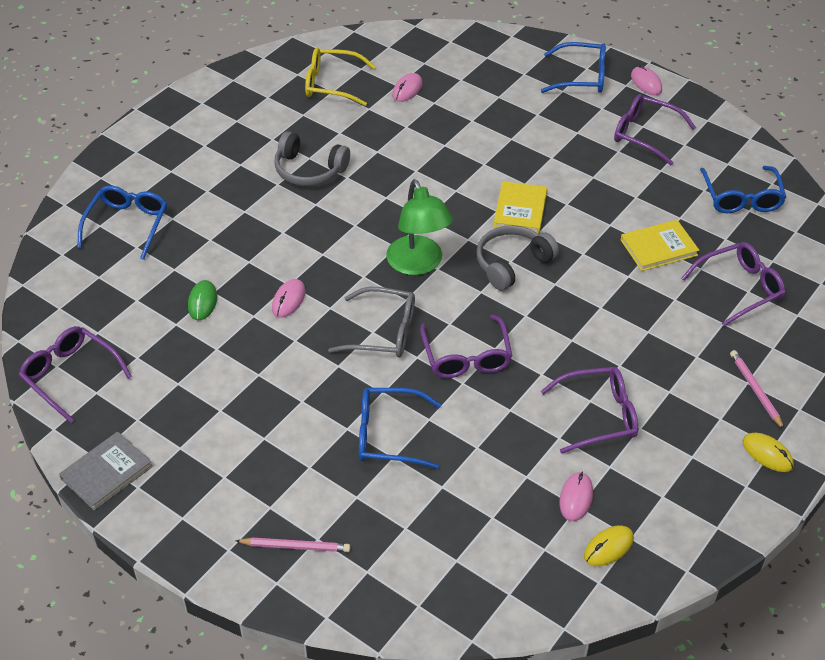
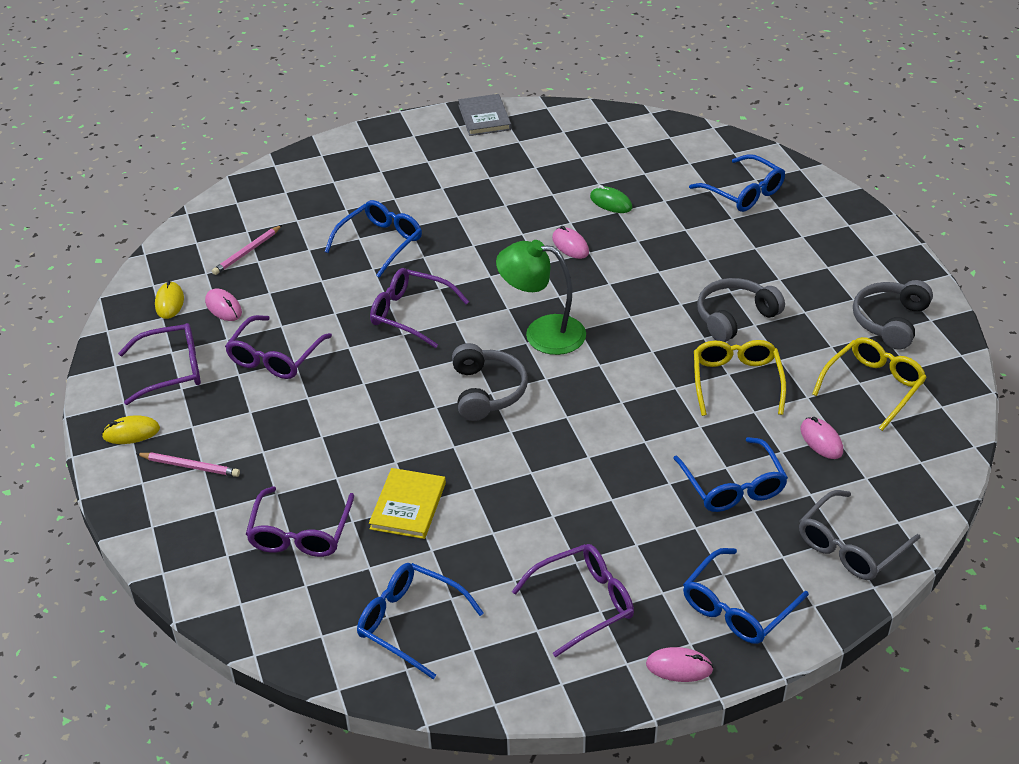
camera: 125 degrees right, 5 degrees down
(70, 375) = (591, 125): purple glasses -> purple glasses (172, 370)
(250, 96) = (890, 321): none -> grey headphones
(295, 546) = (338, 170): pink pencil -> pink pencil (247, 252)
(382, 144) = (736, 381): none -> yellow glasses
(384, 332) = (483, 281): grey glasses -> grey glasses (850, 547)
(486, 111) = (733, 486): none -> blue glasses
(520, 210) = (553, 433): yellow book -> none

